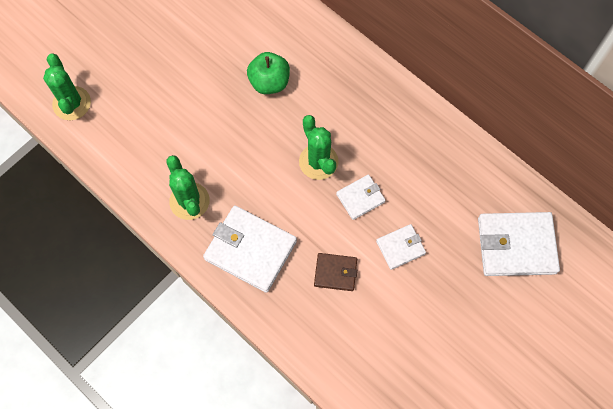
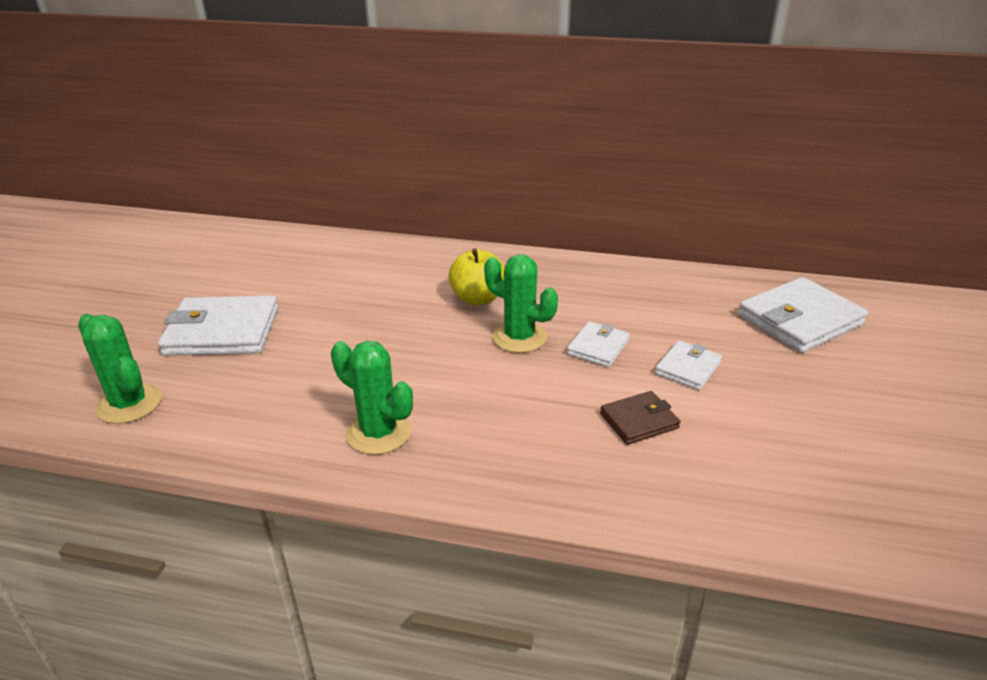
camera: 30 degrees left, 35 degrees down
(250, 250) = (507, 446): white wallet -> white wallet (222, 331)
(269, 82) = (403, 300): green apple -> none
(318, 106) = (478, 298): none -> yellow apple

